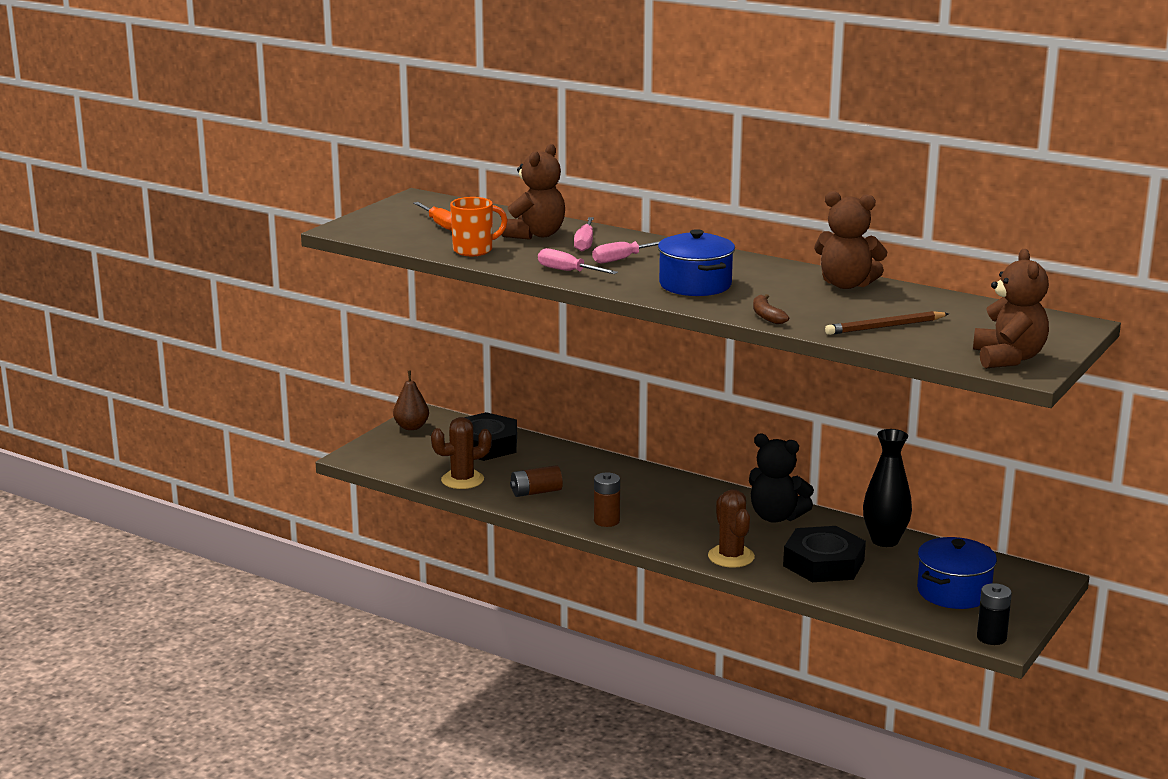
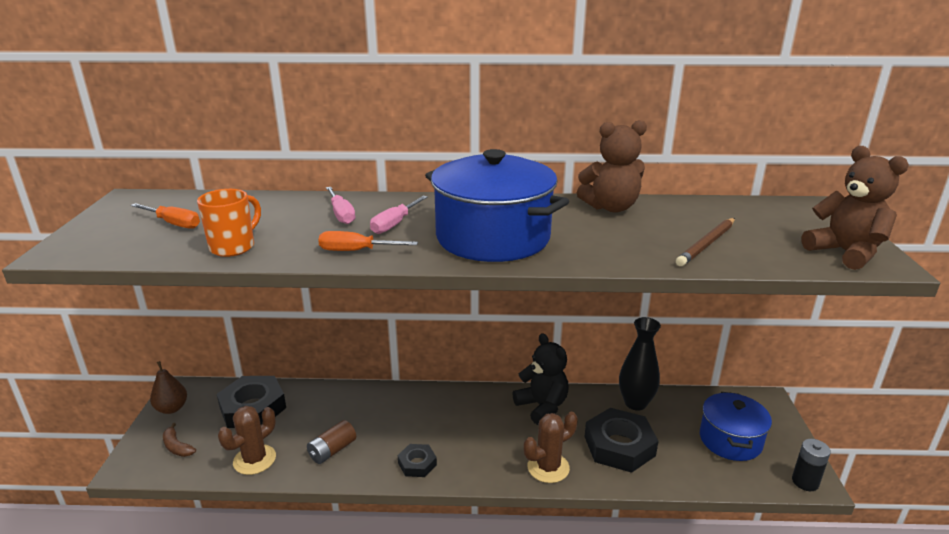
camera: 30 degrees left, 5 degrees up
(535, 235) = (284, 215): brown teddy bear -> none
(567, 271) = (355, 251): pink screwdriver -> orange screwdriver
(606, 521) = (417, 464): brown battery -> black nut
(695, 285) = (493, 237): blue pot -> blue pot, size x1.56
(731, 557) = (548, 467): brown cactus -> brown cactus turned 75 degrees counterclockwise
(766, 316) = (600, 258): brown banana -> brown banana (177, 447)
(776, 517) = (542, 406): black teddy bear -> black teddy bear turned 120 degrees counterclockwise

